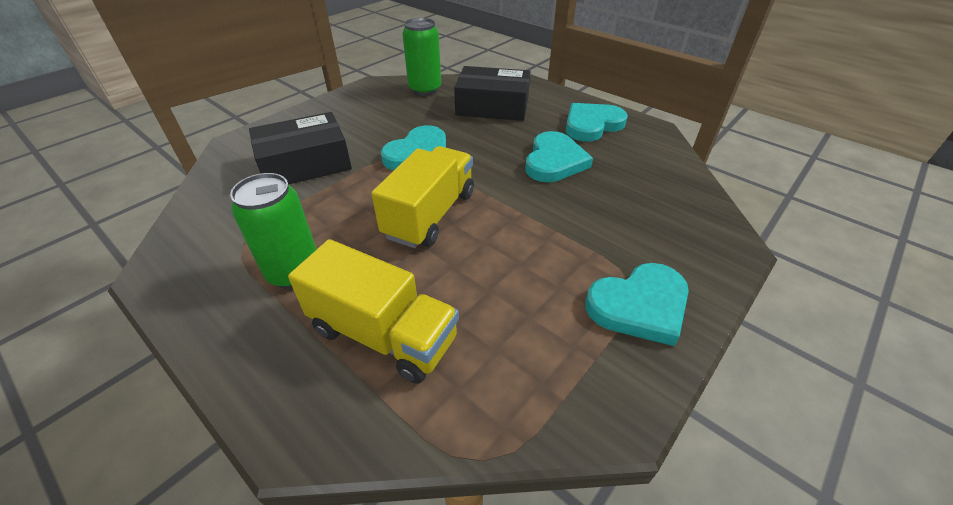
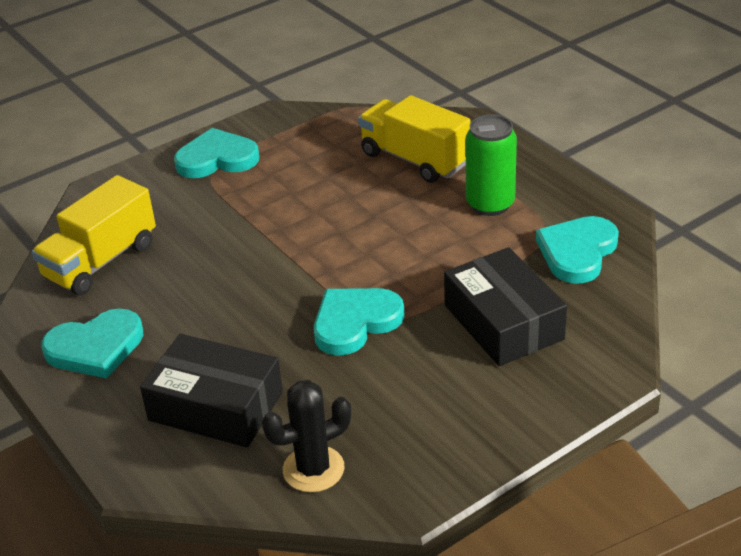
camera: 165 degrees left, 5 degrees down
(305, 164) = (503, 322): black box -> black box turned 75 degrees clockwise
(425, 89) = (313, 469): green can -> black cactus
(430, 215) = (359, 242): yellow truck -> yellow truck (101, 261)
(554, 161) = (190, 293): turquoise heart -> turquoise heart (577, 252)

